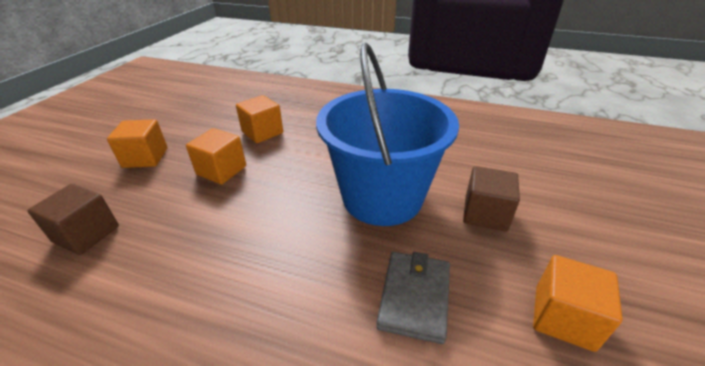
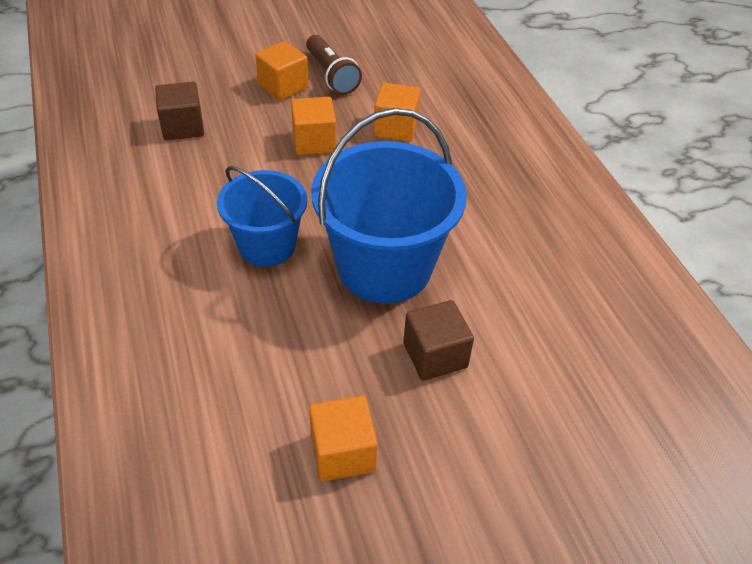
camera: 50 degrees right, 10 degrees up
(174, 133) = (331, 75): none -> brown flashlight
(293, 249) = (267, 245): none -> blue bucket
(414, 297) = (283, 344): grey wallet -> none

